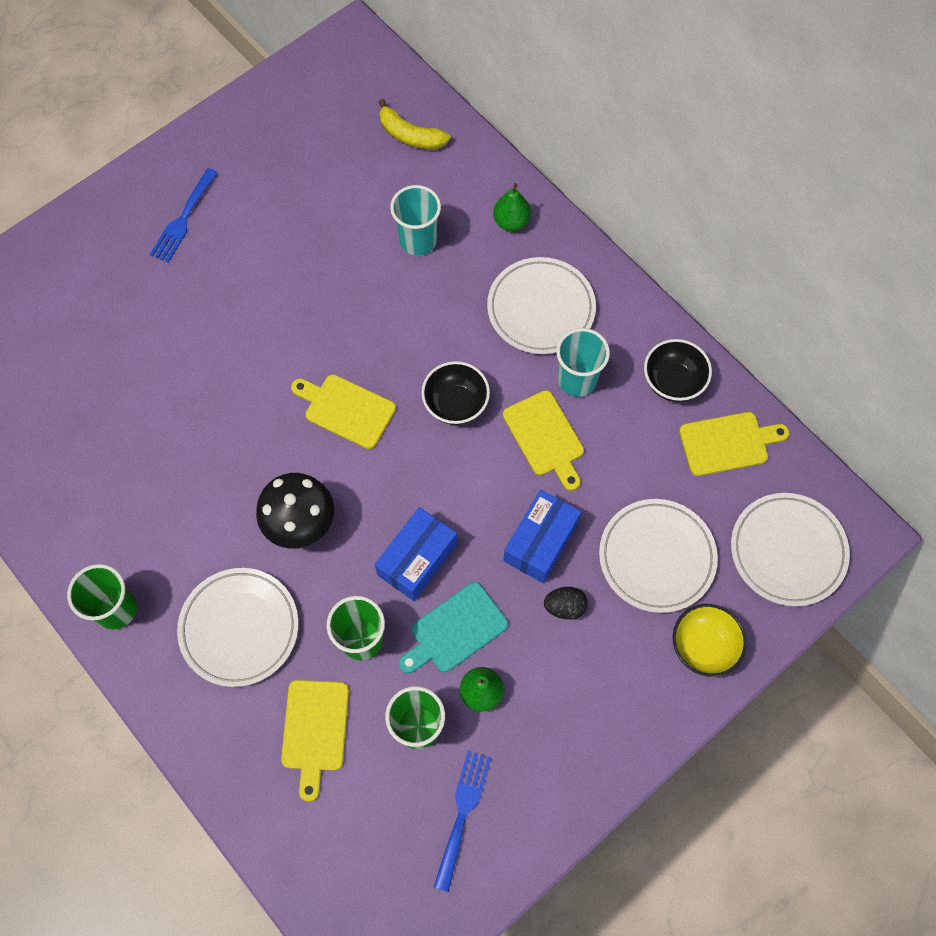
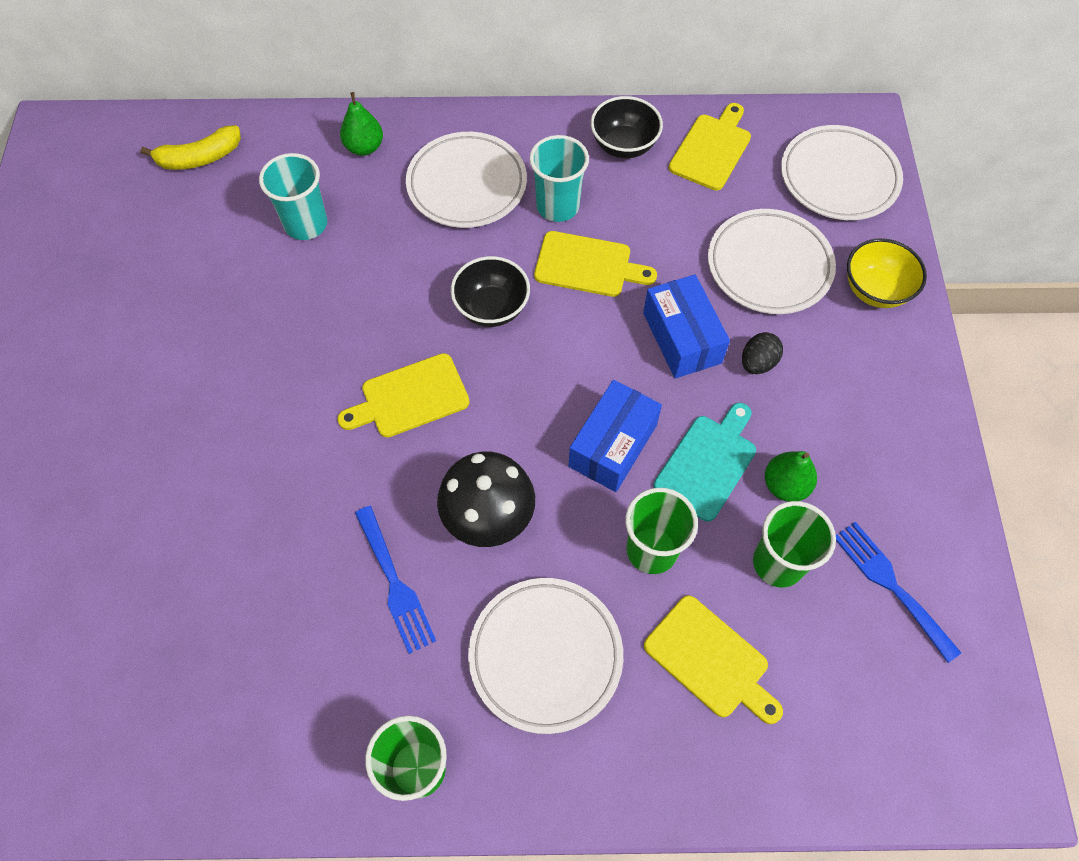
camera: 50 degrees left, 5 degrees down
(183, 219) = (64, 394): blue fork -> blue fork (395, 584)
(417, 559) = (613, 445): blue box -> blue box turned 45 degrees clockwise
(455, 630) = (708, 463): turquoise cutting board -> turquoise cutting board turned 150 degrees counterclockwise

